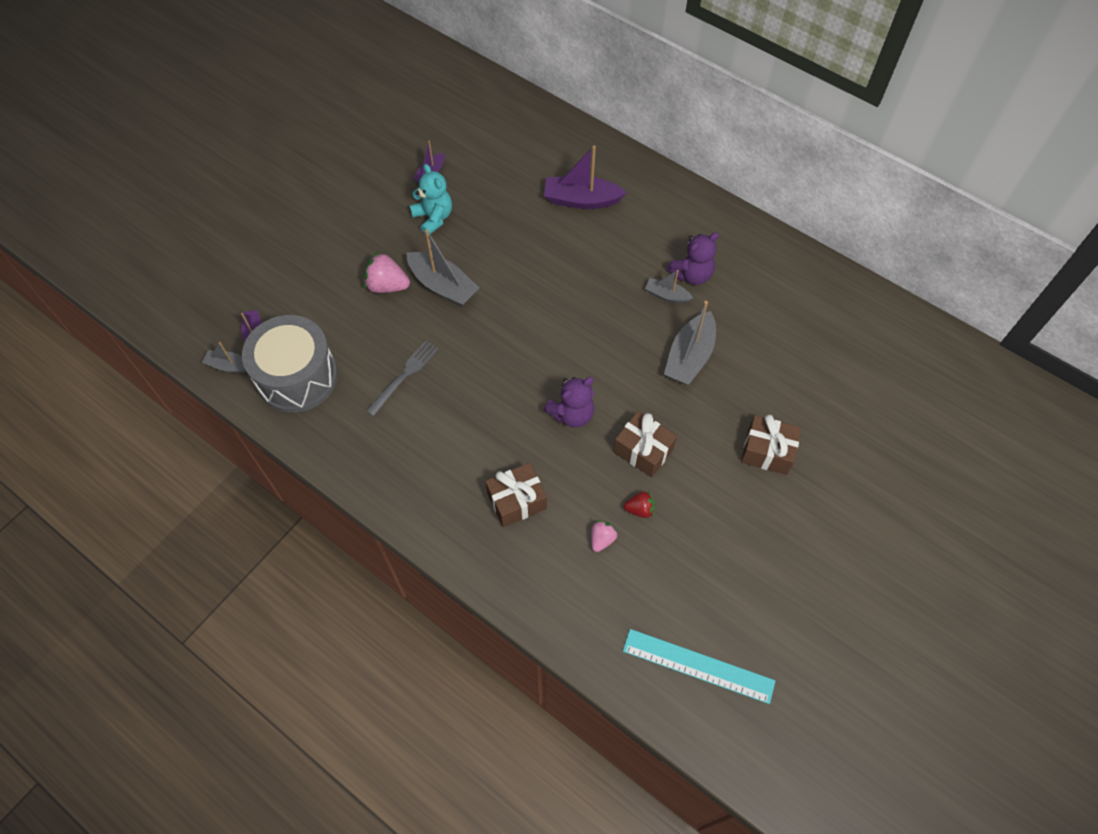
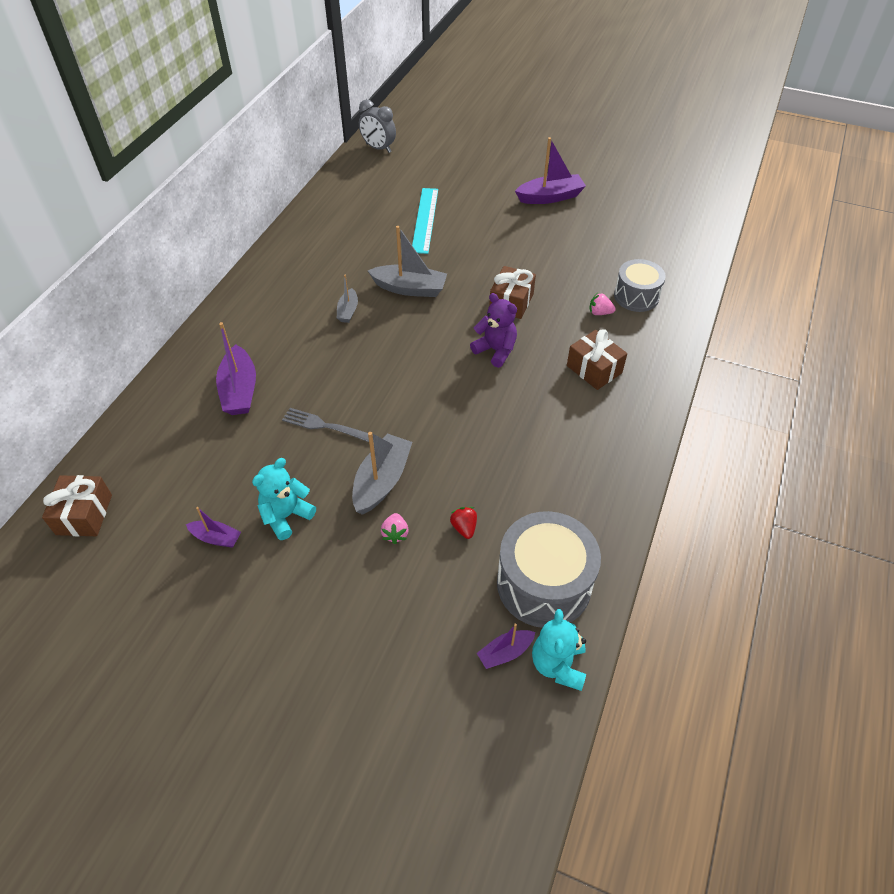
camera: 105 degrees left, 10 degrees down
(229, 366) = (558, 665): grey boat -> turquoise teddy bear
(387, 286) = (395, 534): pink strawberry -> pink strawberry, size x0.60
(404, 375) = (504, 484): grey fork -> grey fork (326, 426)
(620, 593) = (636, 296): none -> grey drum
(640, 509) = (563, 296): red strawberry -> red strawberry (464, 528)
(692, 275) = (320, 298): purple teddy bear -> none
(698, 665) = (664, 251): turquoise ruler -> turquoise ruler (425, 220)
(767, 451) = (482, 238): brown gift -> brown gift (84, 514)
(843, 559) = (550, 197): none -> purple boat
(981, 378) = (378, 148): none -> grey clock

